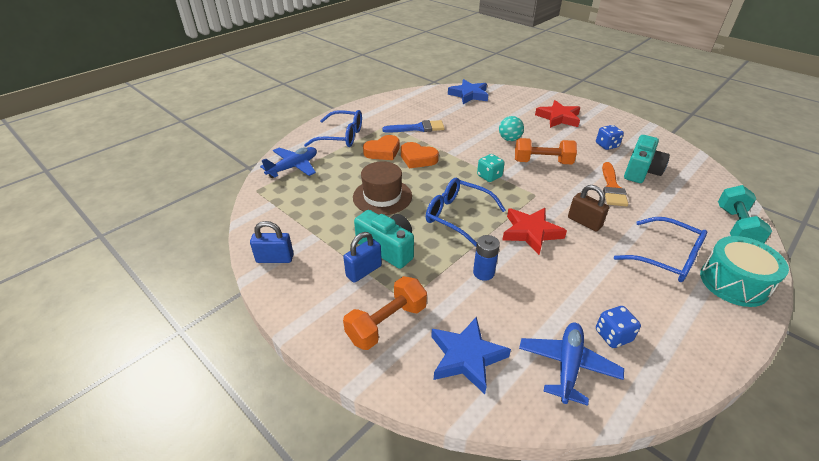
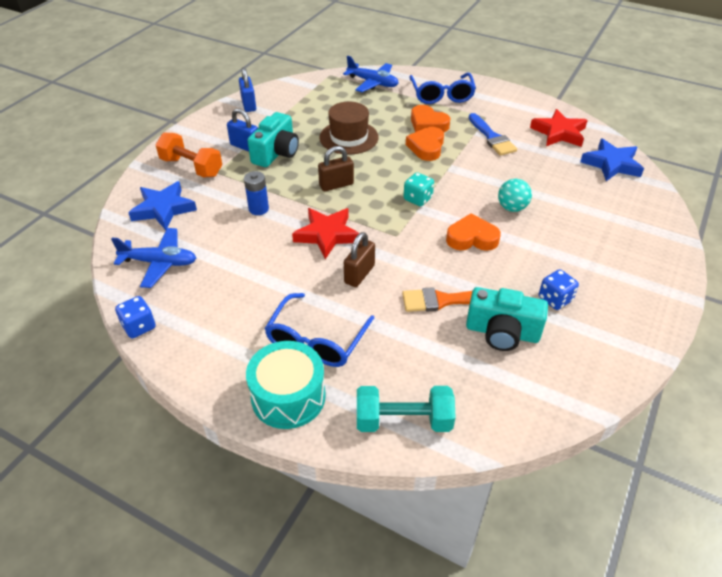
camera: 75 degrees right, 5 degrees up
(457, 216) = (336, 185): blue glasses -> brown padlock
(542, 162) = (472, 238): orange dumbbell -> orange heart
(558, 118) = (607, 250): red star -> red star (559, 133)
(613, 335) = (195, 291): blue dice -> blue dice (139, 326)

